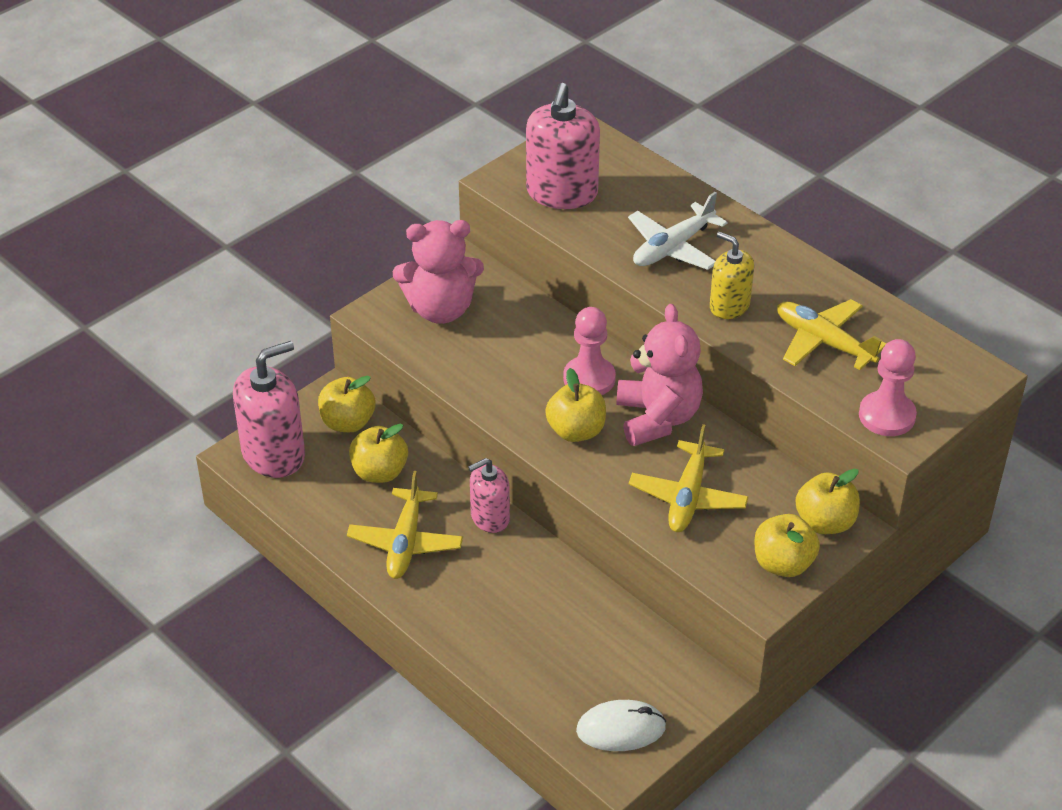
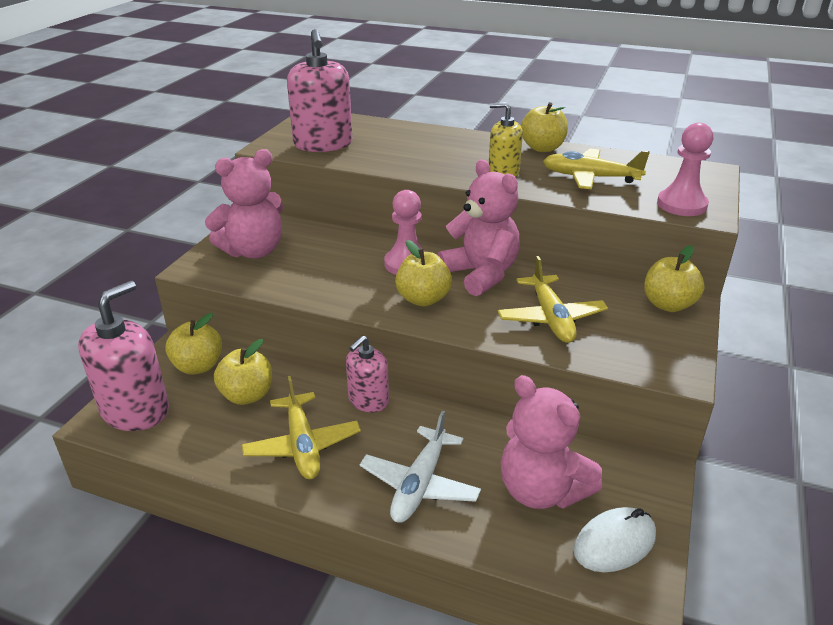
camera: 25 degrees left, 10 degrees down
(592, 662) = (541, 490): none -> pink teddy bear
(673, 248) = (431, 154): white plane -> white plane (420, 484)
(783, 564) = (668, 341): yellow apple -> yellow apple (542, 148)

